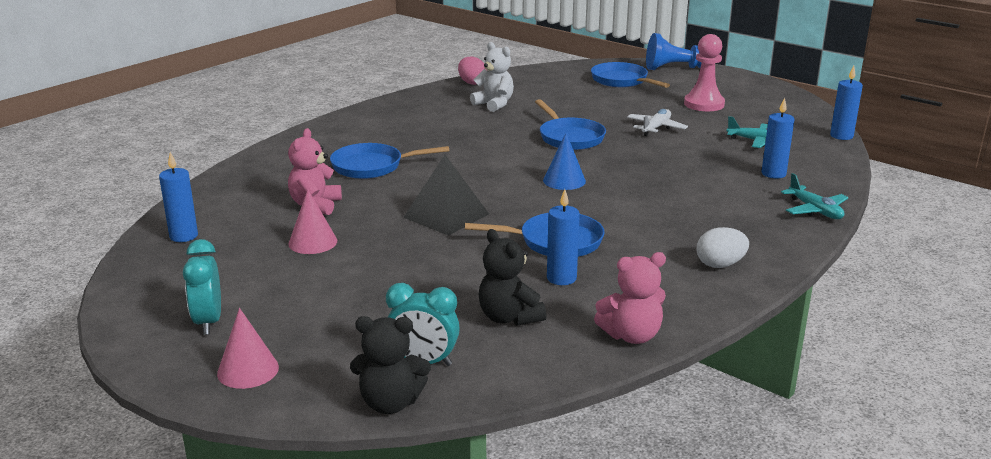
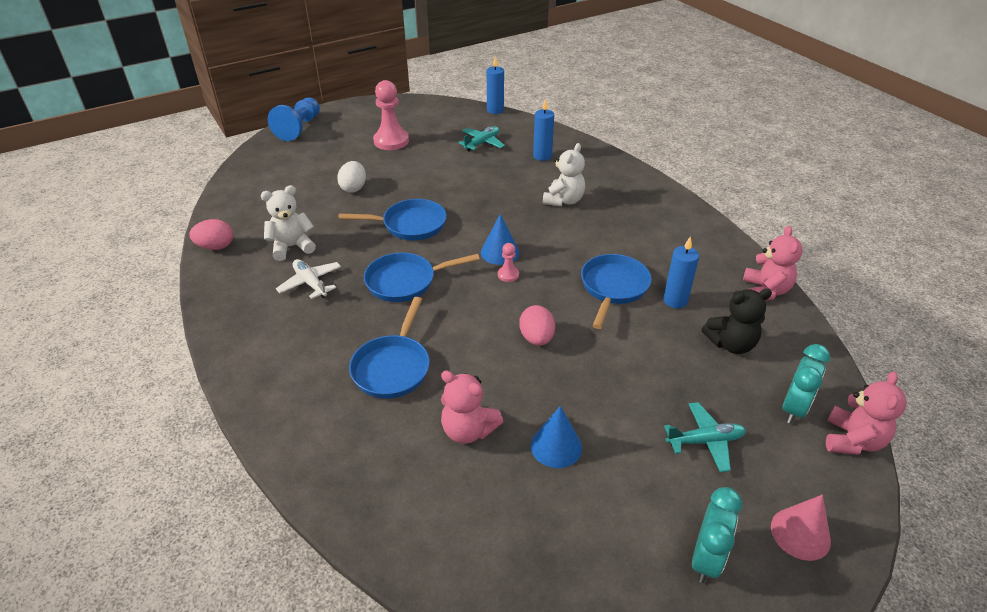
camera: 70 degrees left, 15 degrees up
(184, 236) = (495, 567): blue candle -> none
(208, 322) = (706, 558): turquoise clock -> turquoise clock turned 75 degrees counterclockwise
(313, 242) = (556, 446): pink cone -> blue cone
(390, 403) = (852, 440): black teddy bear -> pink teddy bear
(446, 215) = (536, 338): black pyramid -> pink egg
(531, 189) = (508, 275): none -> pink pawn
(622, 81) = (301, 161): blue pan -> blue pan (405, 281)
(656, 128) = (423, 177): white plane -> white plane (310, 283)
(693, 197) = (563, 200): none -> white teddy bear
(720, 265) = (674, 223): white egg -> white egg (353, 188)
(815, 210) = (608, 161): turquoise plane -> turquoise plane (705, 441)

